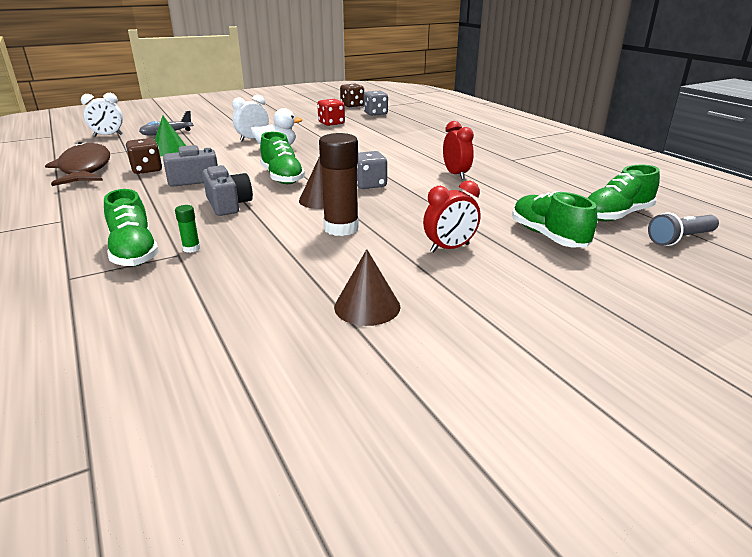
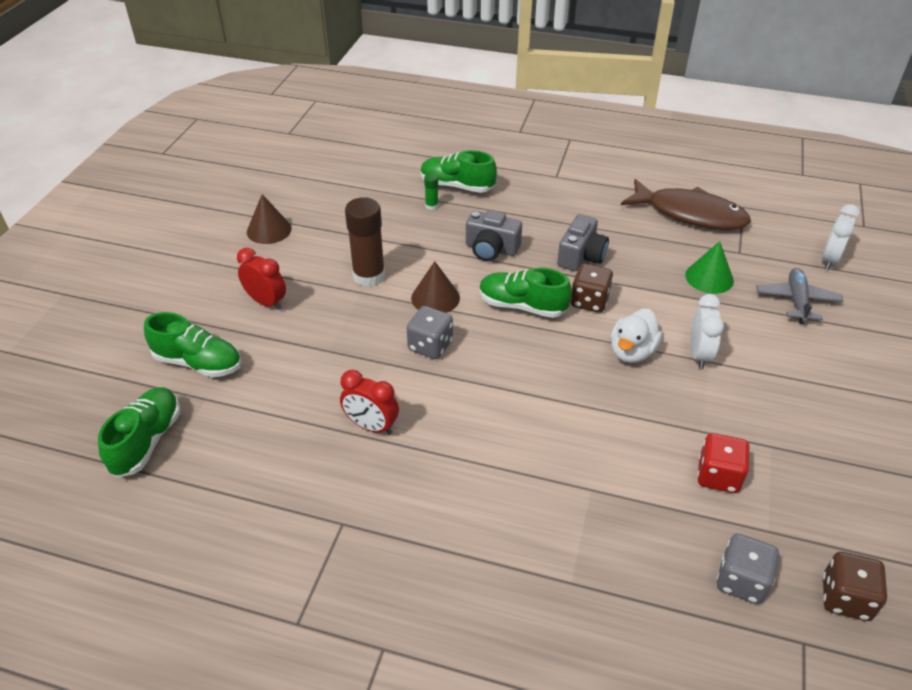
camera: 135 degrees right, 15 degrees up
(147, 170) = (646, 243): brown dice -> brown dice (589, 301)
(449, 248) = (266, 302): red clock -> red clock turned 105 degrees clockwise
(680, 239) = (74, 431): grey flashlight -> none

